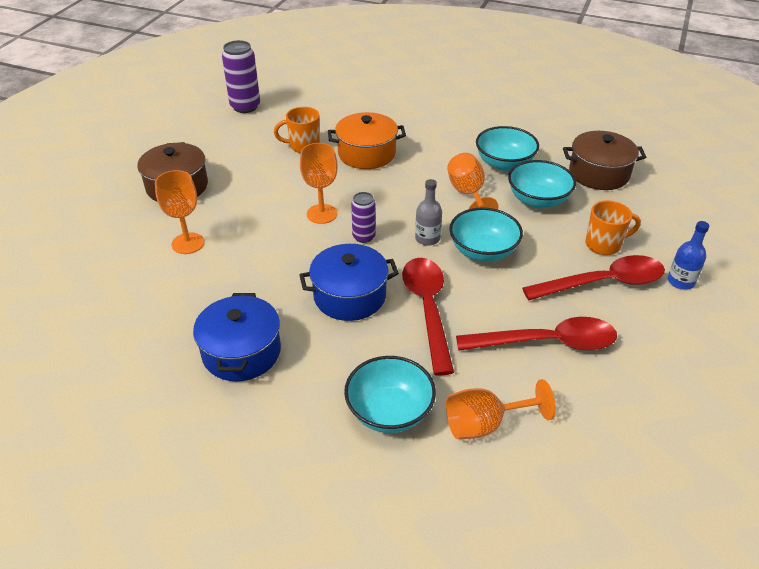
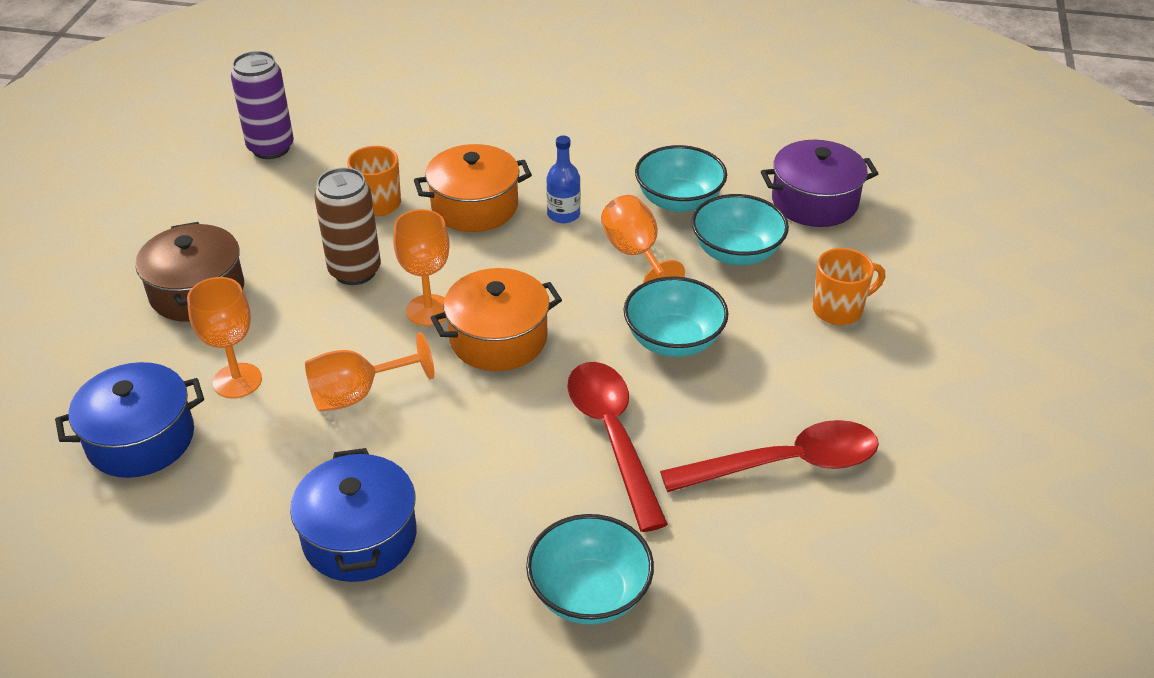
camera: 10 degrees left, 0 degrees up
(280, 185) = (355, 271): none -> brown can
(350, 296) = (497, 431): blue pot -> blue pot (141, 439)
(364, 237) = (498, 338): purple can -> orange pot
(427, 238) = (591, 330): grey bottle -> none
(485, 424) = (723, 591): orange goblet -> orange goblet (357, 394)
(599, 173) = (814, 202): brown pot -> purple pot
(603, 283) = (846, 367): red spoon -> none
(680, 281) = (949, 351): blue bottle -> blue bottle (563, 214)

